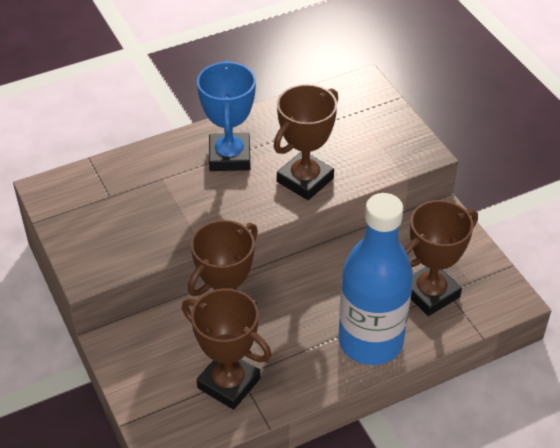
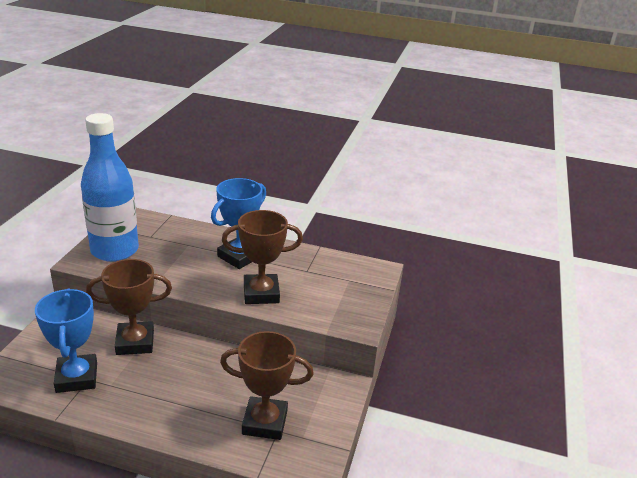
camera: 40 degrees right, 15 degrees down
(228, 383) = (76, 377): brown trophy -> blue trophy
(370, 341) = (184, 420): blue bottle -> blue bottle (114, 250)

